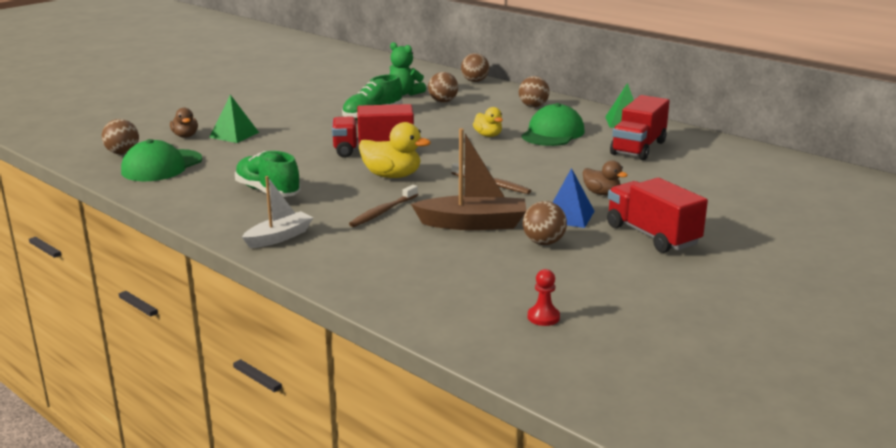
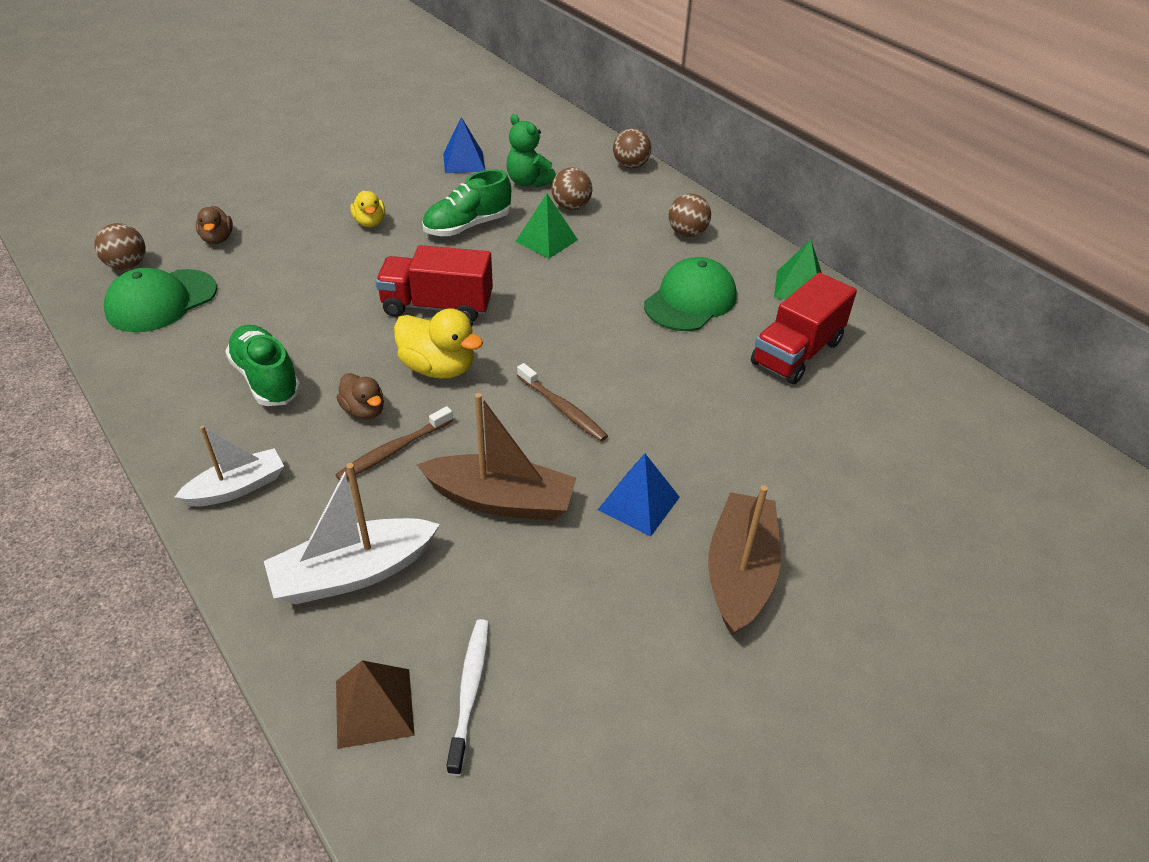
camera: 10 degrees right, 20 degrees up
(234, 135) = (277, 245): green pyramid -> green pyramid (546, 240)
(351, 88) = (464, 162): none -> blue pyramid
(388, 262) = (353, 573): none -> white boat
(440, 311) = (374, 707): none -> brown pyramid
(488, 135) = (601, 293): yellow duck -> yellow duck (370, 223)
(501, 298) = (470, 691): none -> white toothbrush
(543, 243) = (580, 563): brown ball -> none
(543, 317) = (510, 752): red pawn -> none
(601, 193) = (705, 455): brown duck -> brown duck (364, 411)
(652, 235) = (739, 572): red truck -> brown boat

